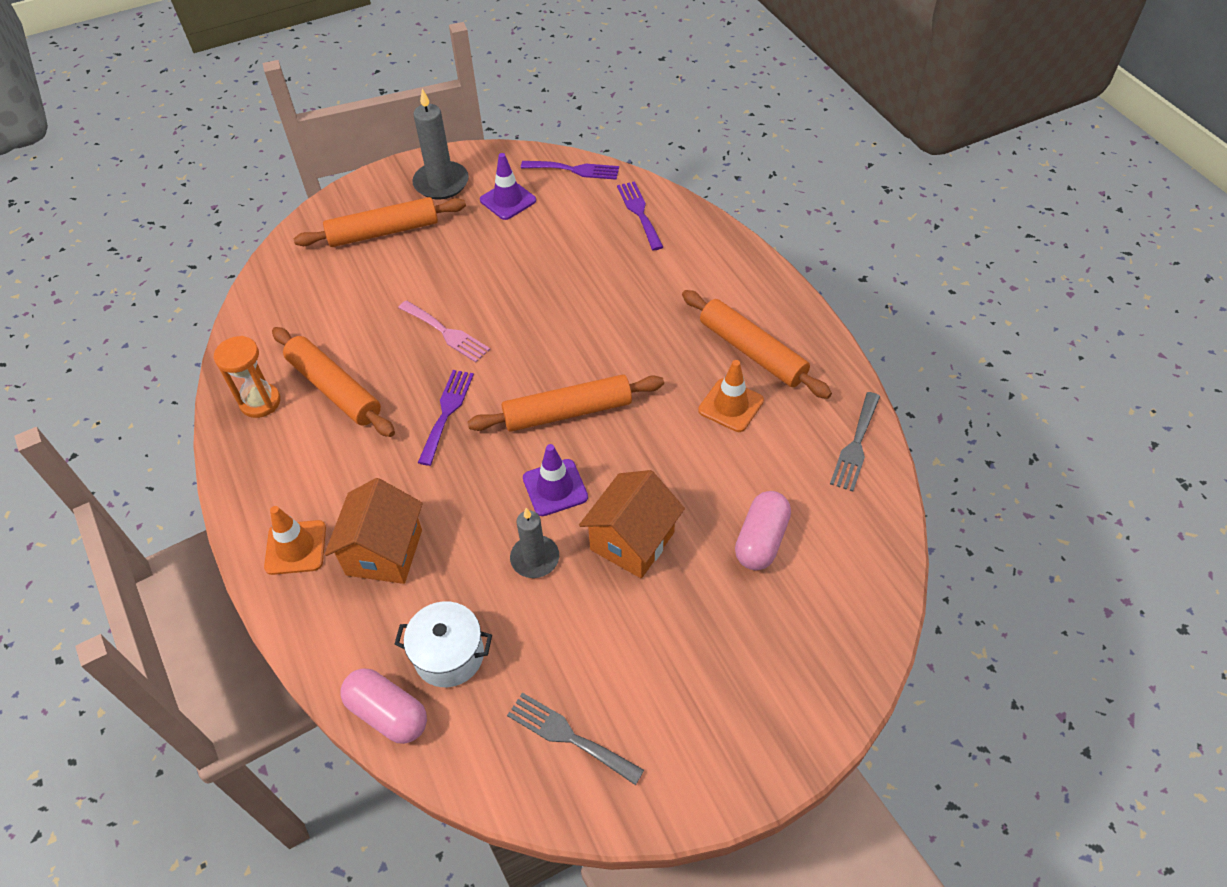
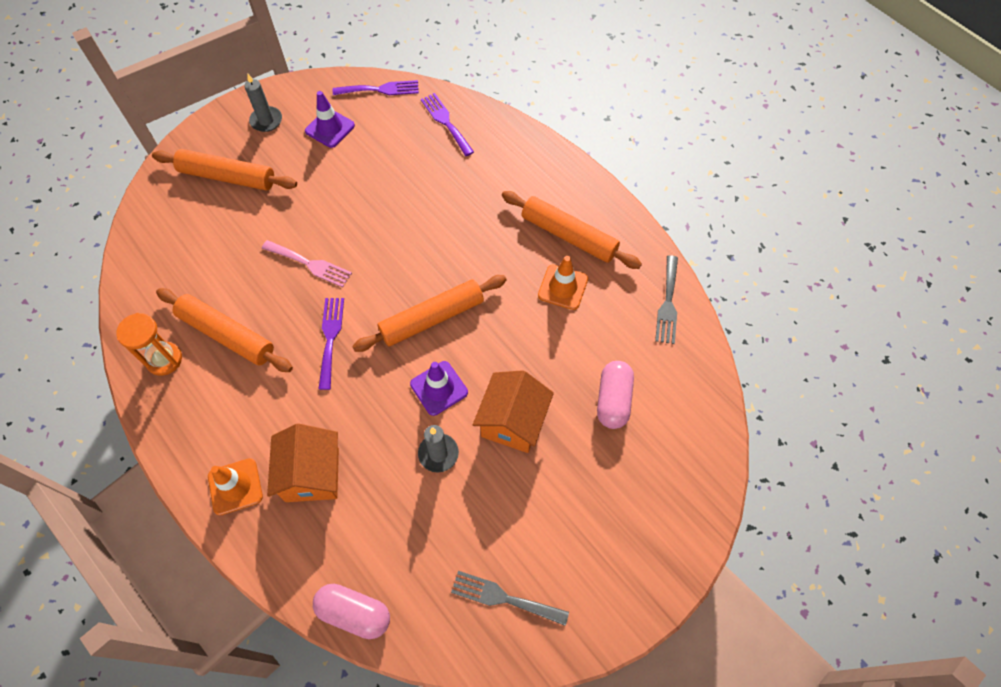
camera: 15 degrees left, 10 degrees up
(383, 231) = (227, 176): orange rolling pin -> orange rolling pin turned 45 degrees clockwise
(441, 183) = (266, 120): grey candle -> grey candle, size x0.66
(449, 655) = (390, 552): white pot -> none

